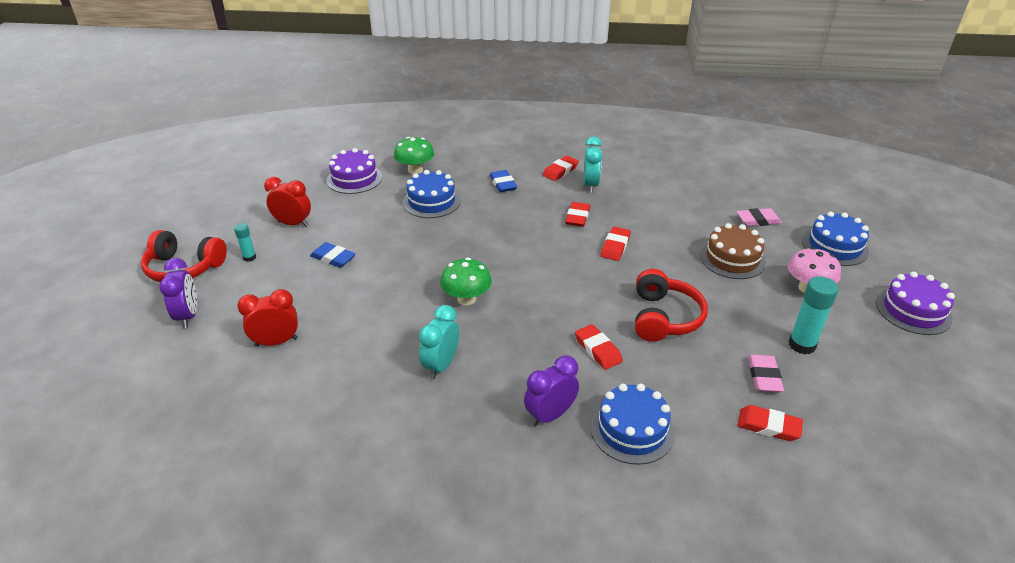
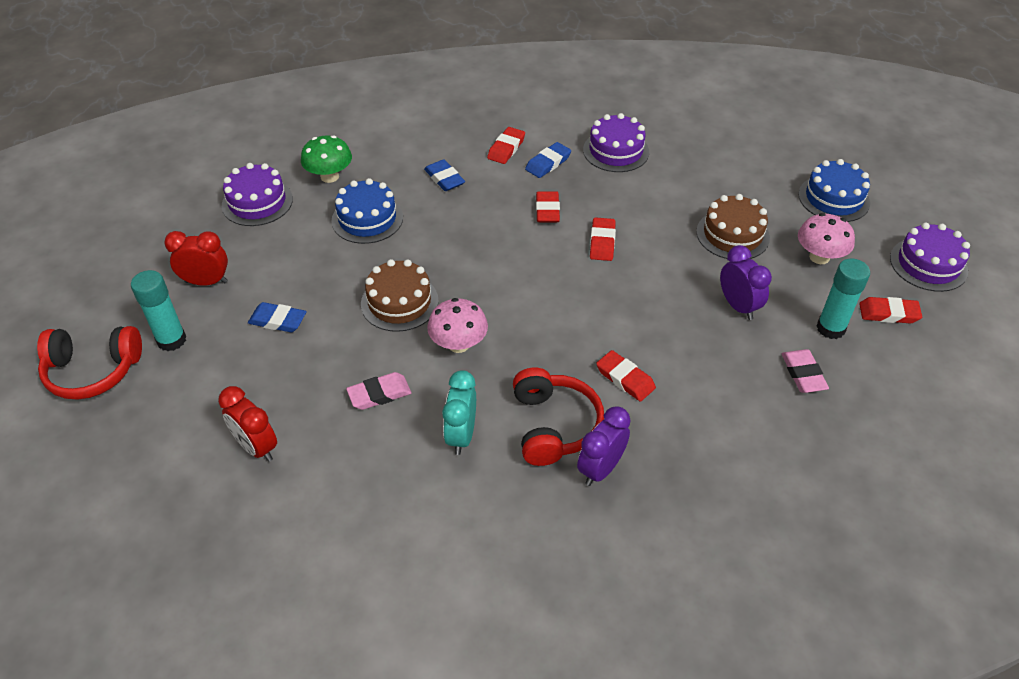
camera: 15 degrees left, 10 degrees up
(188, 316) = (130, 436): purple clock -> purple clock (738, 306)
(249, 257) = (171, 340): turquoise glue stick -> turquoise glue stick, size x1.80
(276, 342) = (256, 447): red clock -> red clock turned 105 degrees counterclockwise
(432, 261) = (399, 302): none -> brown cake
(466, 299) = (458, 344): green mushroom -> pink mushroom
(590, 185) = (548, 163): turquoise clock -> blue eraser
(632, 430) = (690, 466): blue cake -> none
(650, 185) = (616, 151): none -> purple cake
(664, 317) = (682, 324): red headphones -> red headphones (554, 426)
(758, 220) = (746, 179): pink eraser -> pink eraser (379, 394)
(768, 426) = (822, 431): red eraser -> red eraser (888, 313)

